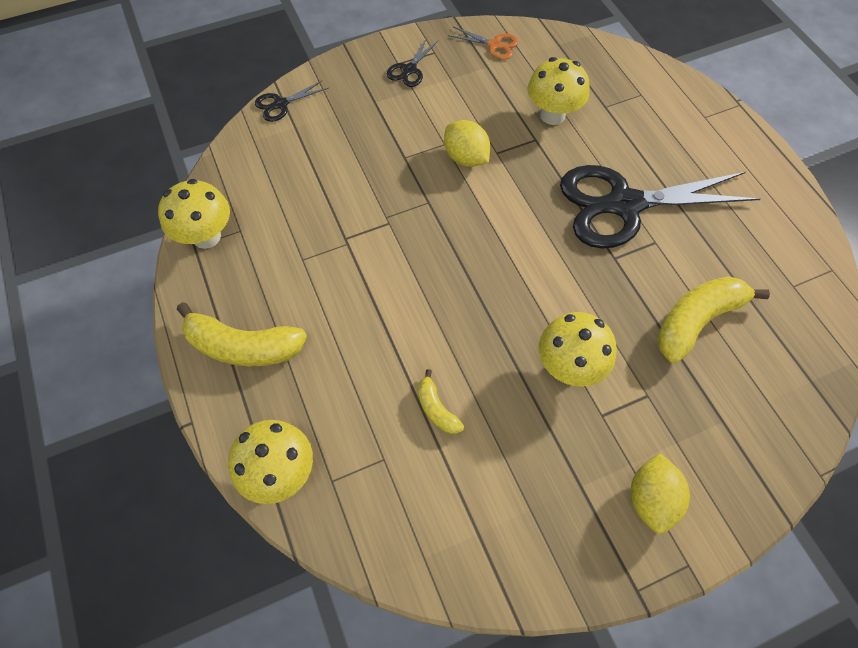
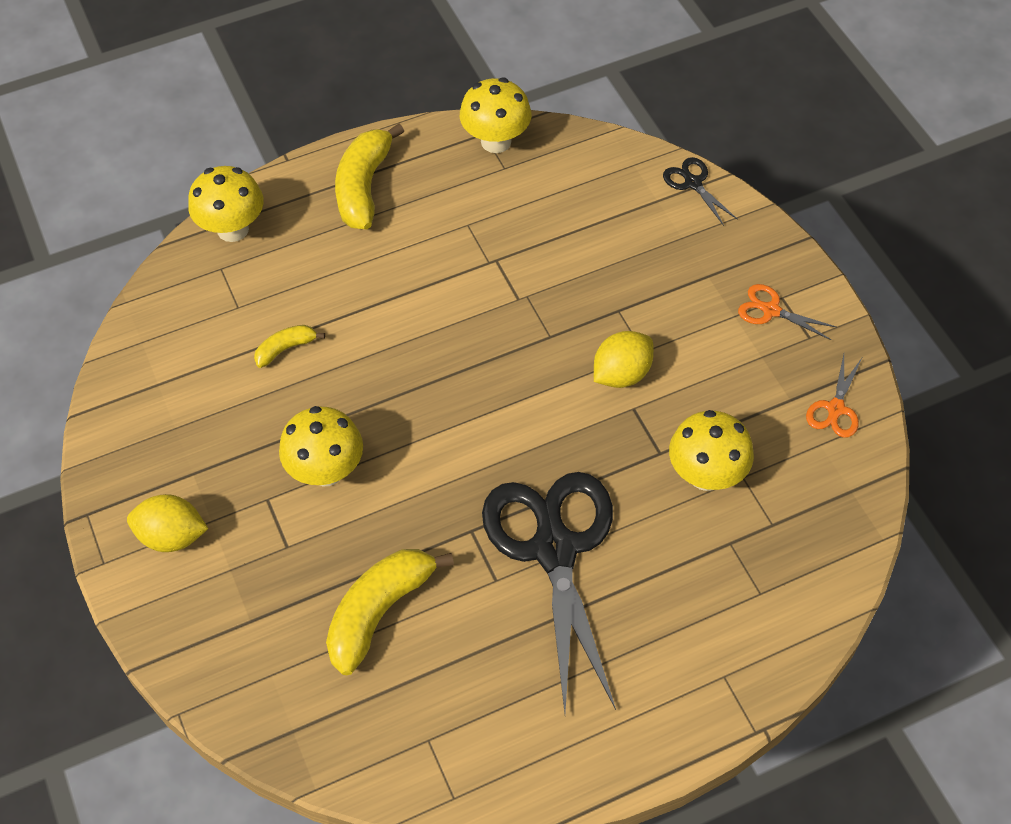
camera: 90 degrees right, 5 degrees down
(410, 70) = (771, 310): black scissors -> orange scissors
(696, 321) = (379, 612): yellow banana -> yellow banana turned 105 degrees counterclockwise

